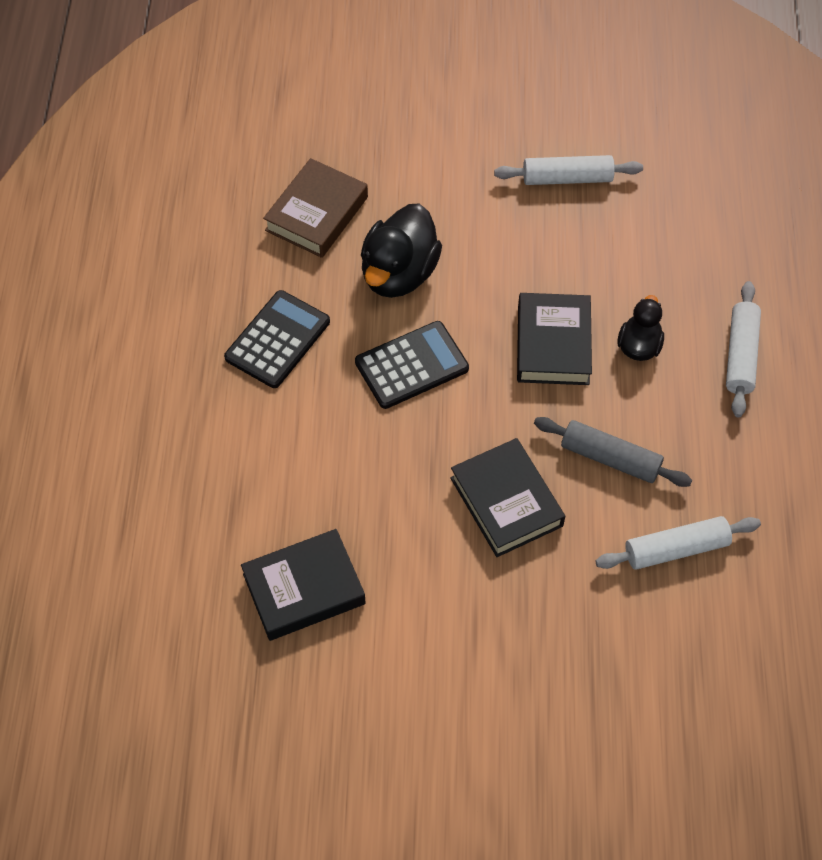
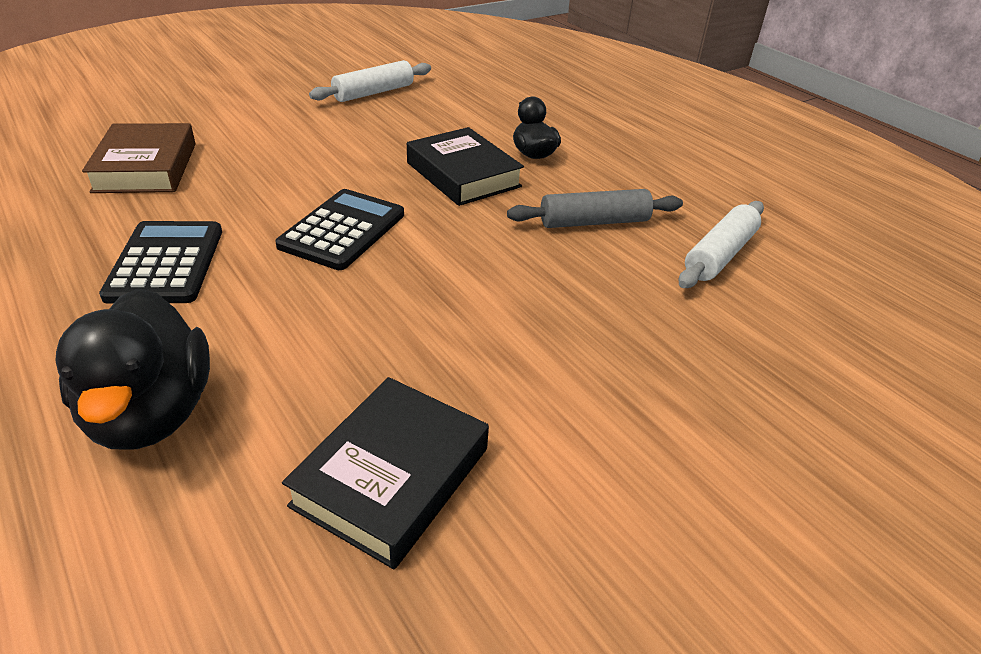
camera: 40 degrees left, 20 degrees down
(399, 274) = (271, 178): black duck -> black duck (151, 413)
(506, 502) = (541, 287): black book -> none
(740, 355) = (611, 135): white rolling pin -> none

